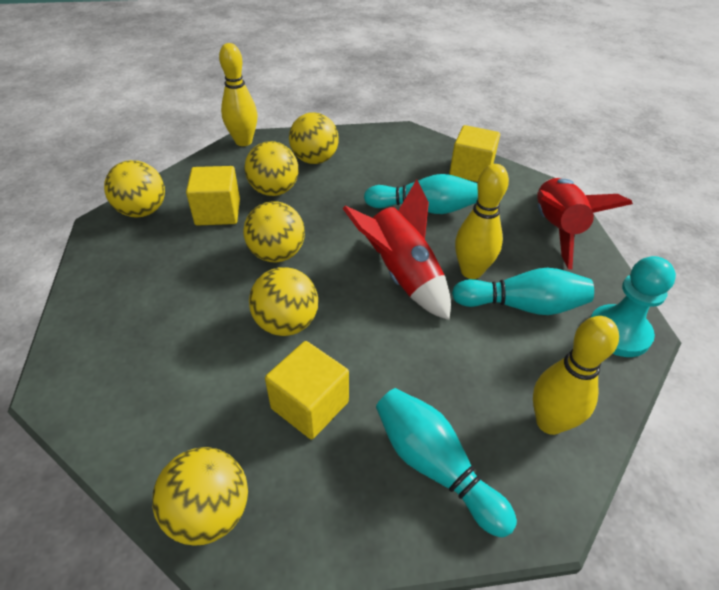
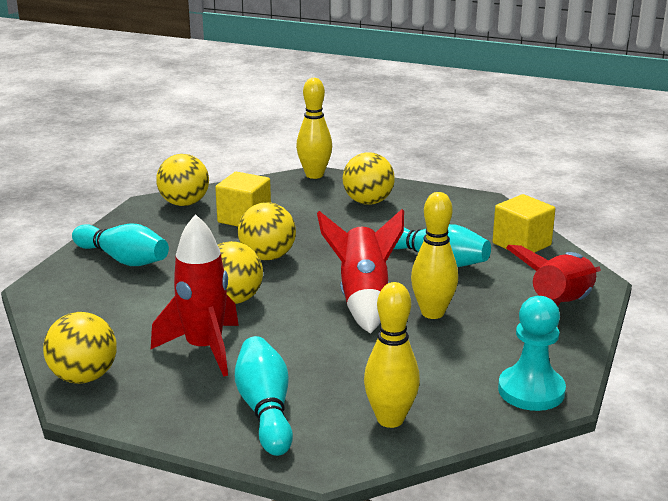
camera: 30 degrees right, 20 degrees down
(274, 190) = (307, 215): yellow ball -> none
(310, 405) = (204, 349): yellow cube -> red rocket
(522, 306) = (455, 347): turquoise bowling pin -> turquoise bowling pin (123, 259)

